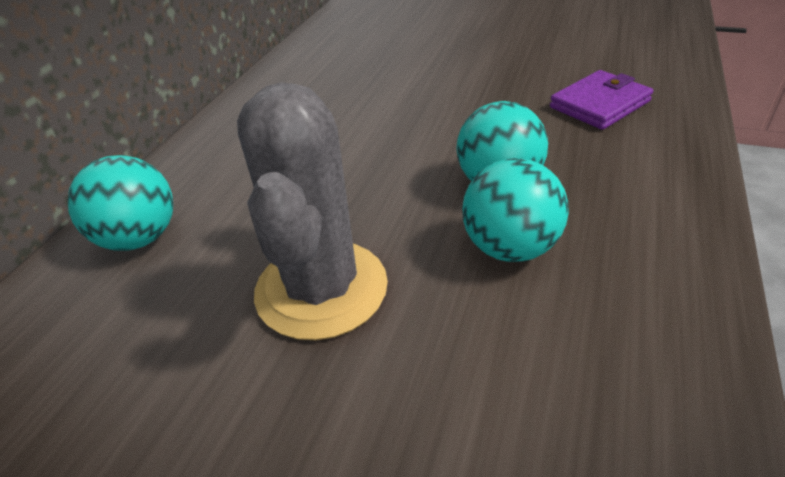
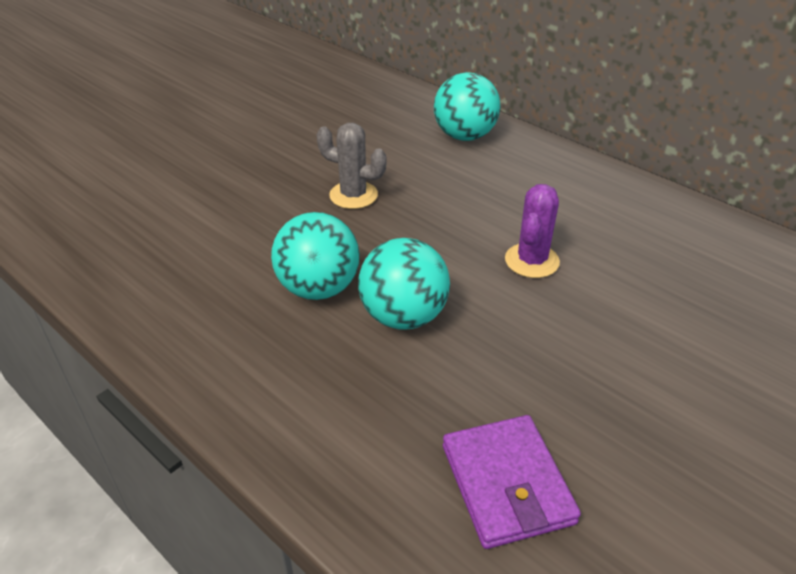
camera: 110 degrees right, 0 degrees up
(321, 289) = (353, 195): grey cactus -> grey cactus, size x0.52
(371, 141) = (532, 261): none -> purple cactus

